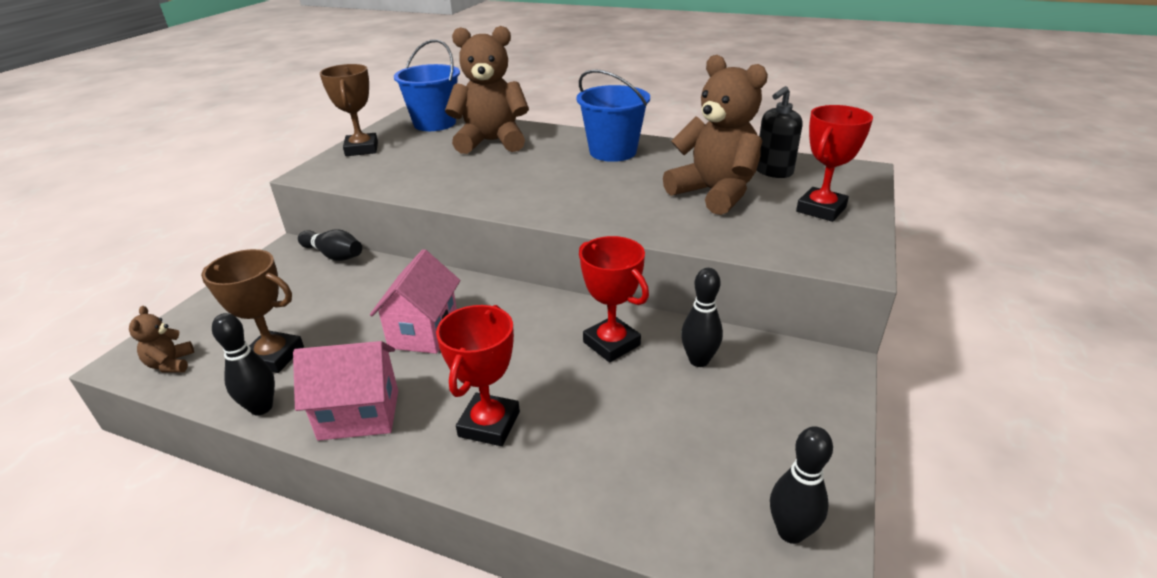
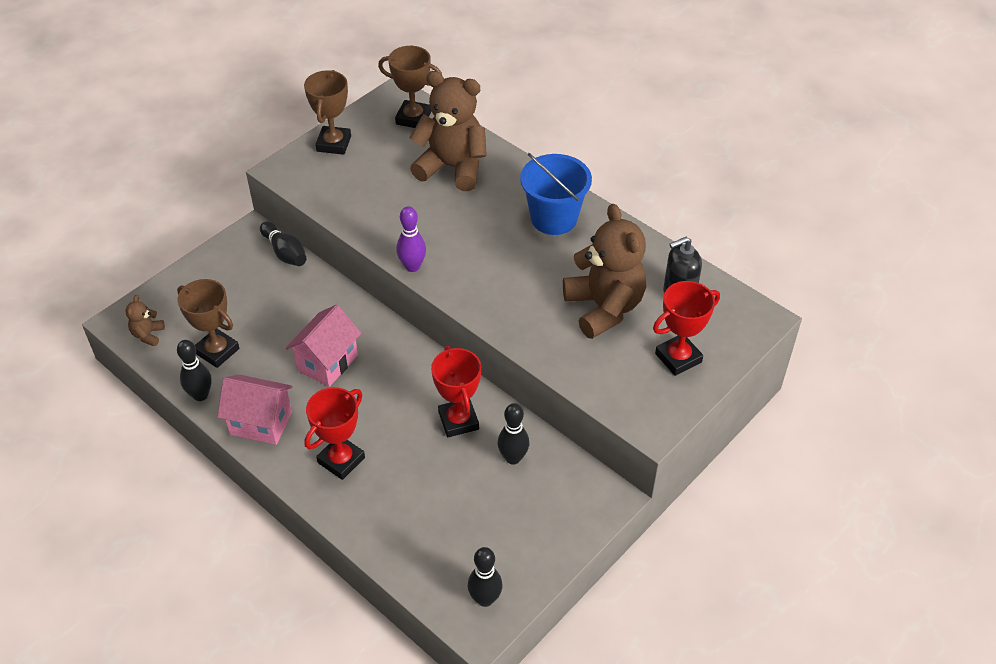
camera: 20 degrees right, 15 degrees up
(434, 123) = (413, 118): blue bucket -> brown trophy
(494, 207) = (412, 266): none -> purple bowling pin

